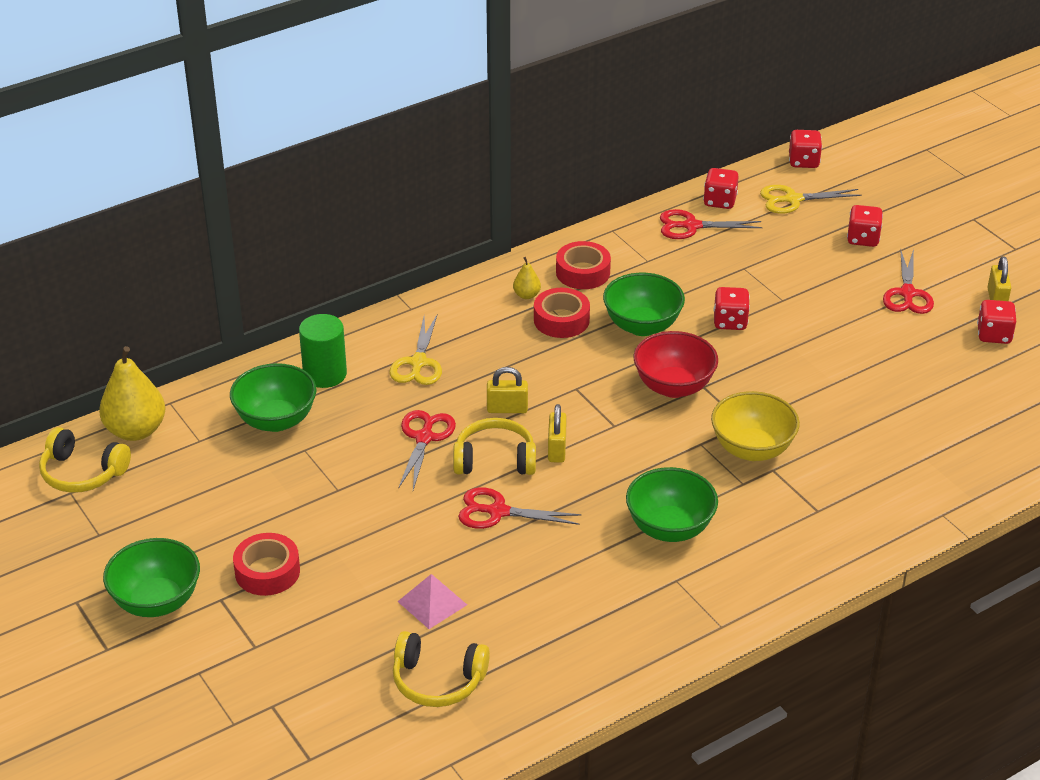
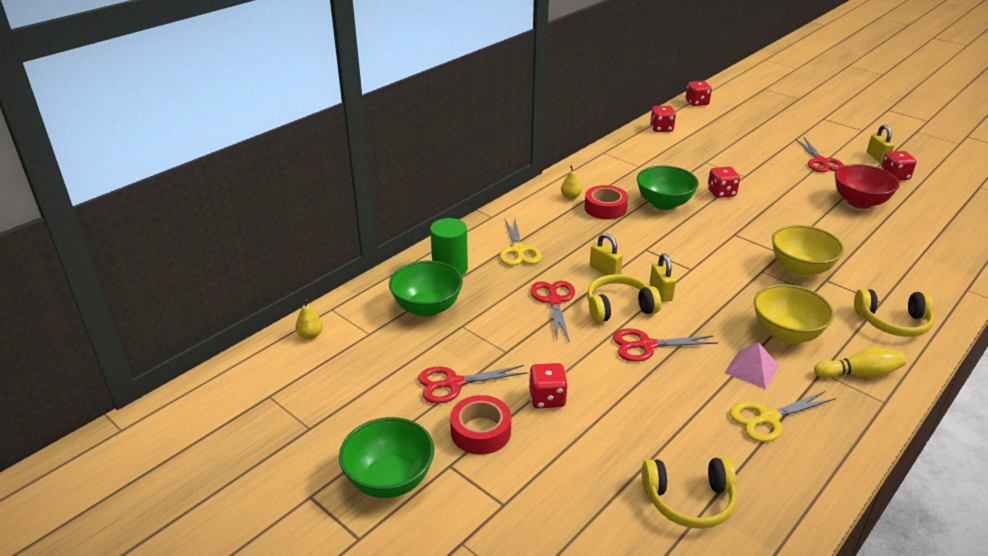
camera: 15 degrees left, 5 degrees down
(82, 473) = (275, 377): yellow headphones -> yellow headphones (892, 322)
(136, 430) = (310, 335): yellow pear -> yellow pear, size x0.47
(432, 603) = (640, 430): pink pyramid -> pink pyramid (751, 369)
(507, 409) = (604, 270): yellow padlock -> yellow padlock turned 60 degrees clockwise
(583, 272) = (600, 178): red tape -> none
(669, 528) = (786, 333): green bowl -> yellow bowl
(673, 386) = (714, 237): red bowl -> red bowl (859, 202)
(691, 226) = (653, 144): red scissors -> red scissors (454, 383)
(718, 590) = (859, 374): none -> yellow bowling pin
(793, 199) = (706, 122): yellow scissors -> yellow scissors (768, 418)
(863, 239) = (767, 137): red dice -> red dice (547, 398)

